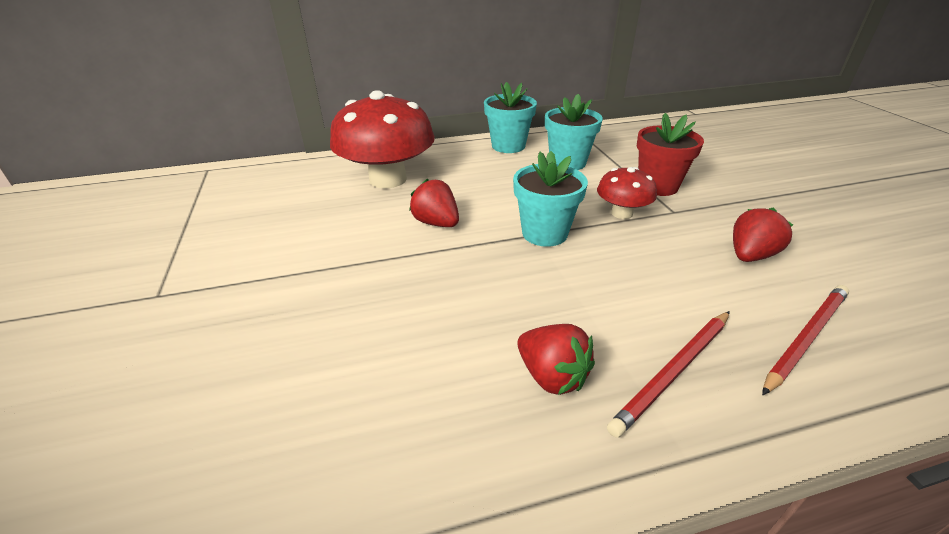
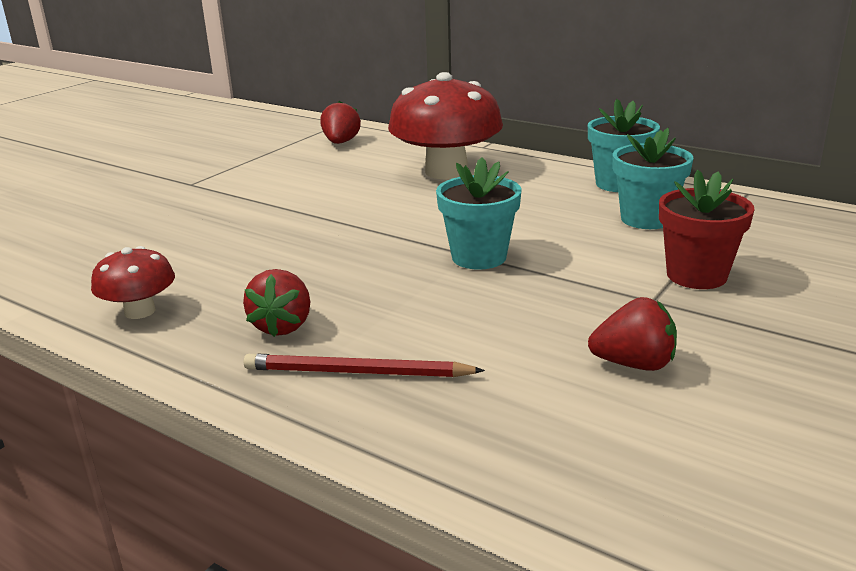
camera: 50 degrees right, 10 degrees down
(436, 223) = (413, 214): red strawberry -> red strawberry (341, 143)
(622, 213) = (590, 276): red mushroom -> red mushroom (140, 311)
(805, 338) = (512, 427): red pencil -> none

